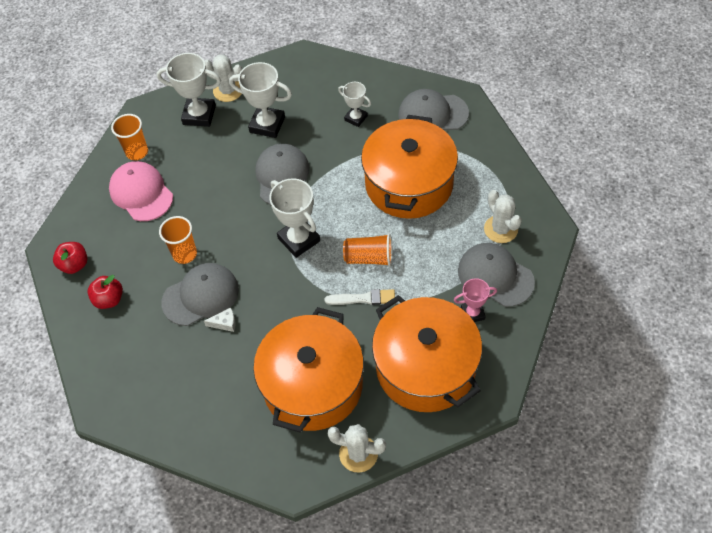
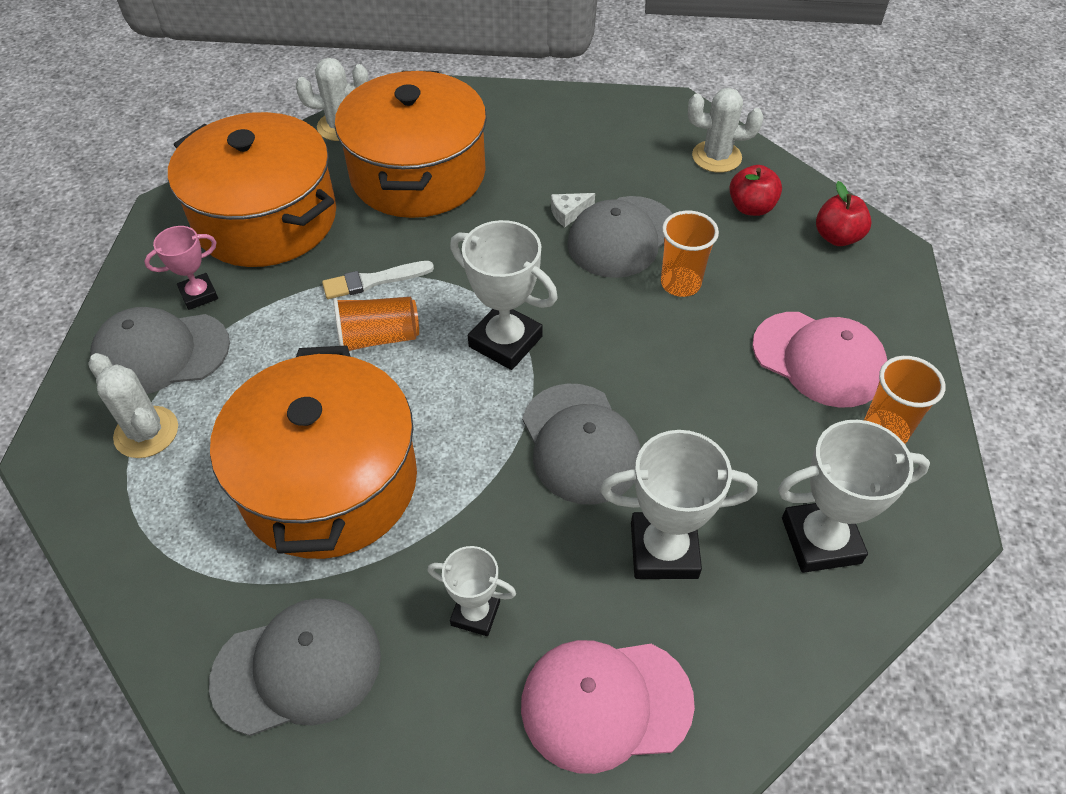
camera: 160 degrees right, 5 degrees down
(228, 91) = (797, 620): white cactus -> white cactus (716, 157)
(316, 80) = (605, 703): none -> pink cap
(495, 276) = (160, 353): grey cap -> grey cap turned 150 degrees clockwise

